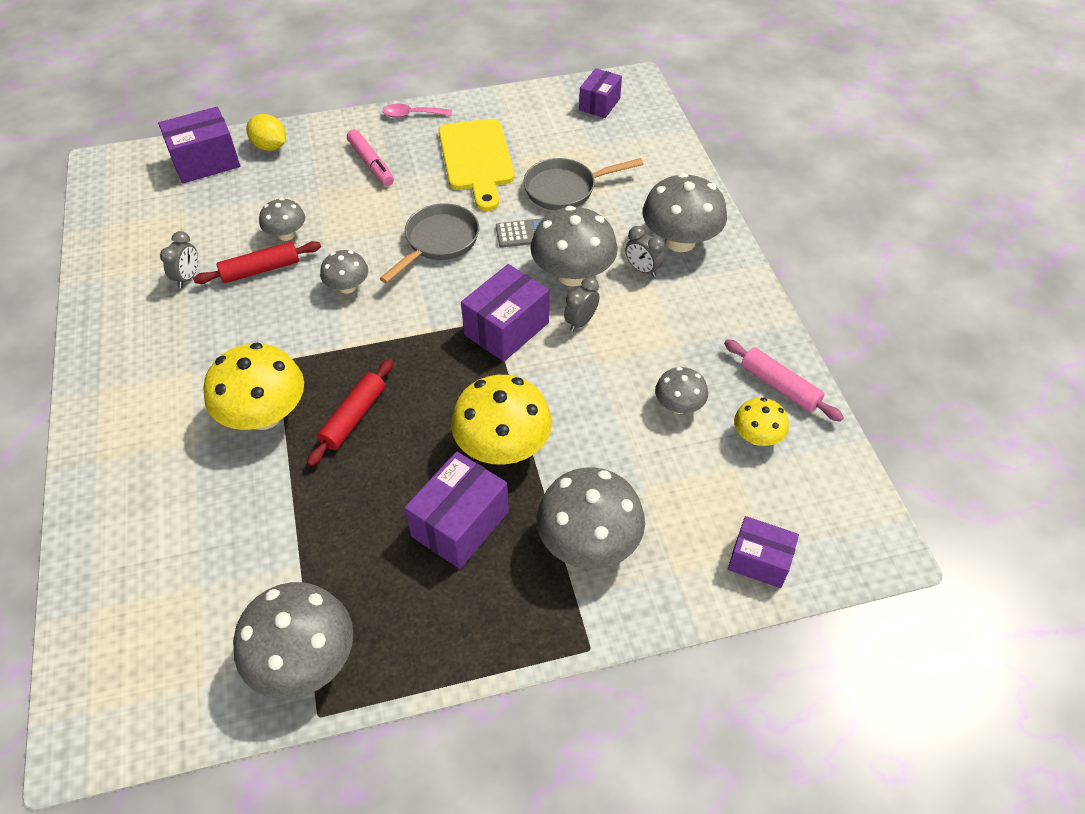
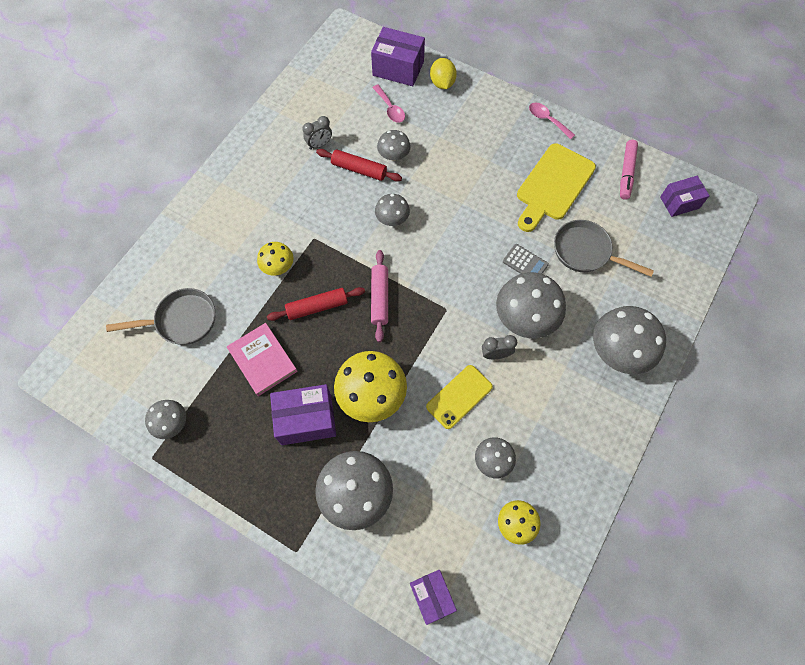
camera: 45 degrees right, 15 degrees up
(236, 199) = (390, 108): none -> pink spoon
(264, 415) = (278, 266): yellow mushroom -> yellow mushroom, size x0.55
(304, 660) = (172, 423): grey mushroom -> grey mushroom, size x0.55
(346, 511) = (262, 360): none -> pink book
(371, 164) = (487, 140): pink marker -> pink marker (626, 173)
(438, 242) = (470, 229): grey pan -> grey pan (181, 320)
(506, 329) = (449, 321): purple box -> none
(588, 380) = (459, 396): none -> yellow phone
(642, 270) = (571, 351): grey clock -> none
(779, 386) = (567, 505): pink rolling pin -> pink rolling pin (379, 298)

